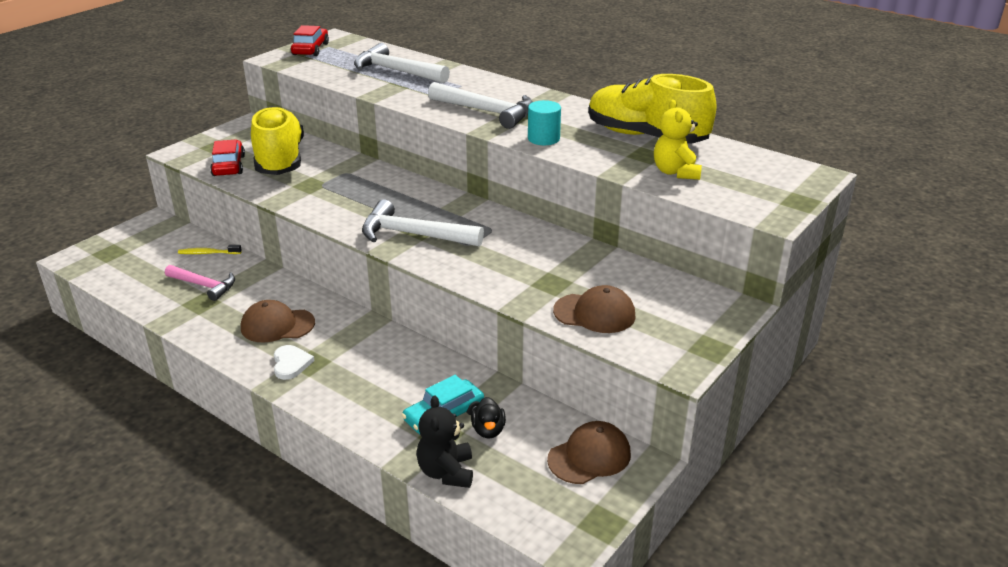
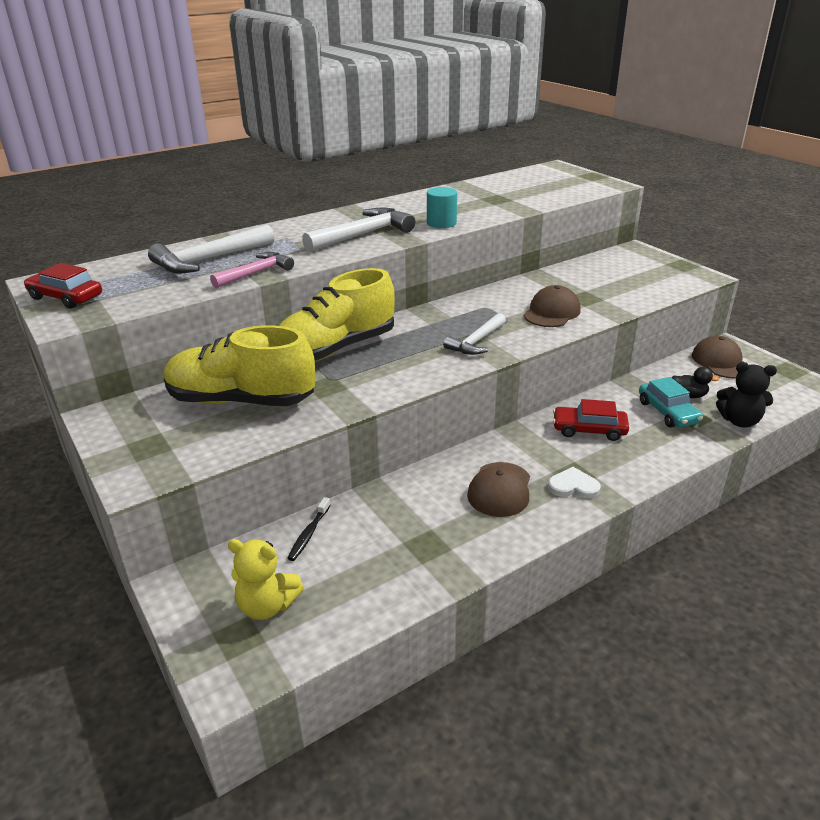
camera: 70 degrees left, 0 degrees up
(204, 286) = (388, 541): pink hammer -> pink hammer (256, 273)
(208, 253) = (309, 534): yellow toothbrush -> black toothbrush
(229, 166) = (222, 439): red car -> red car (589, 430)
(414, 235) = (476, 342): white hammer -> white hammer, size x0.65
(594, 313) = (632, 290): brown cap -> brown cap (551, 312)
(646, 136) = (463, 194): yellow shoe -> yellow shoe (335, 349)
(675, 172) = (532, 196): yellow teddy bear -> yellow teddy bear (267, 606)

